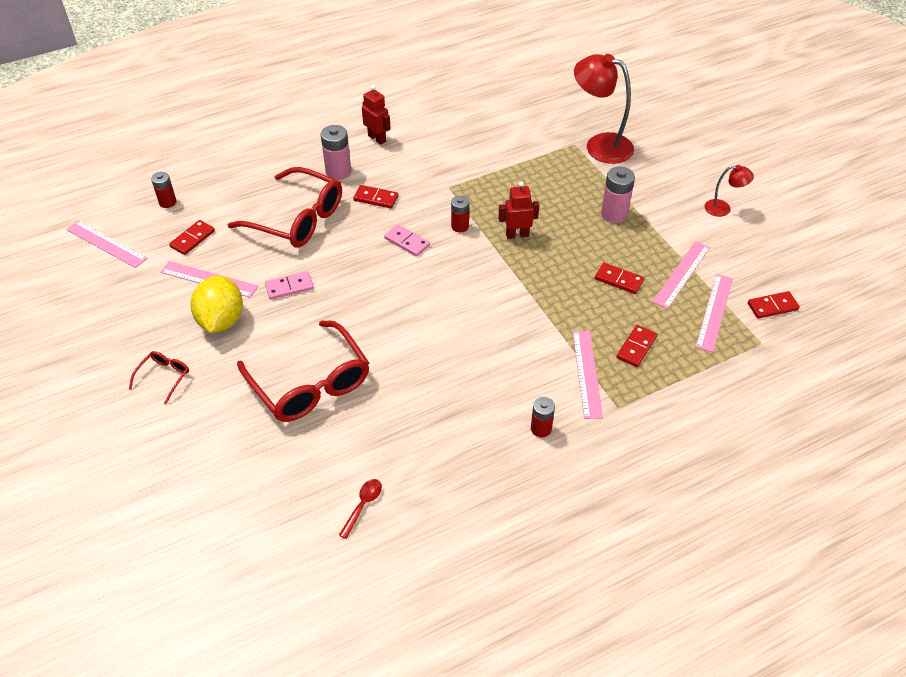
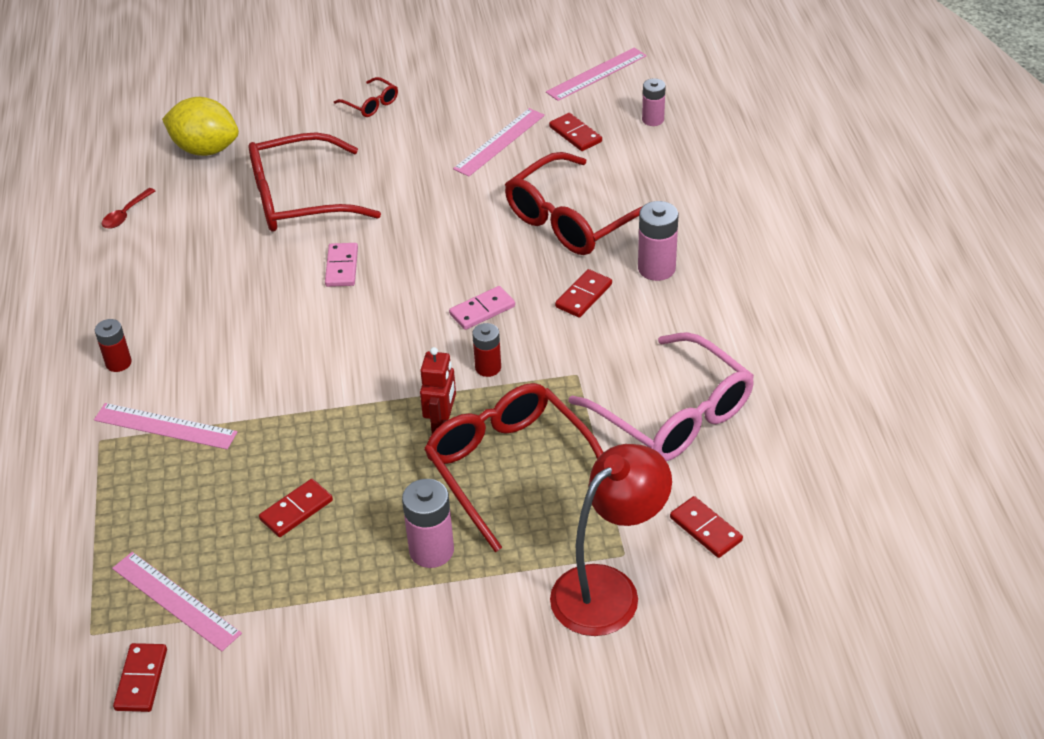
camera: 110 degrees right, 5 degrees down
(167, 202) = (653, 119): red battery -> pink battery
(221, 320) = (429, 146): yellow lemon -> yellow lemon (206, 149)
(289, 287) = (454, 200): pink domino -> pink domino (342, 267)
(363, 505) = (126, 214): red spoon -> red spoon turned 75 degrees clockwise
(377, 138) = (721, 319): red robot -> none
(465, 144) = (674, 415): none -> pink glasses
(537, 198) = (509, 467): none -> red glasses
(636, 347) = (172, 488): red domino -> red domino (705, 529)
(681, 274) = (266, 590): pink ruler -> none
(723, 208) = (375, 708): red lamp -> none

